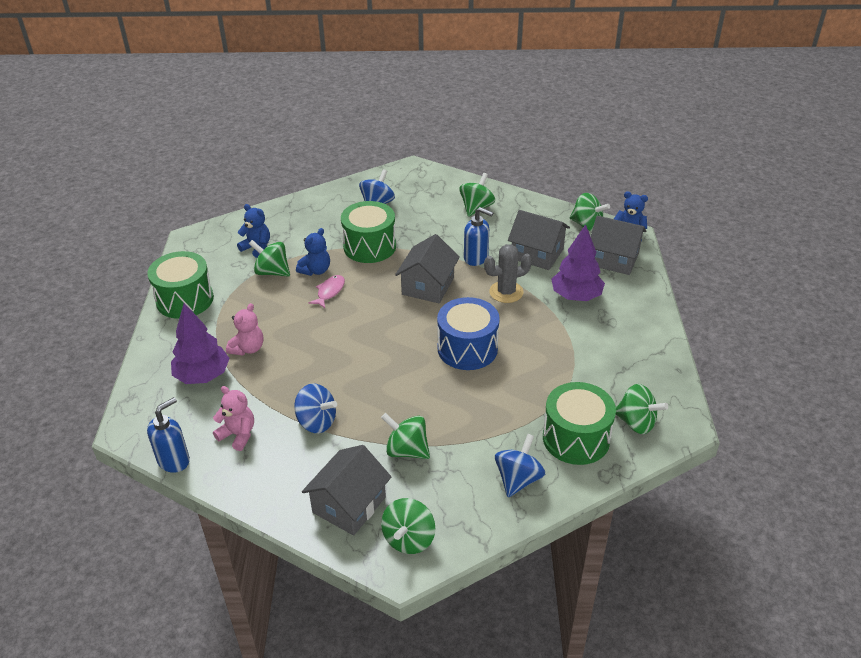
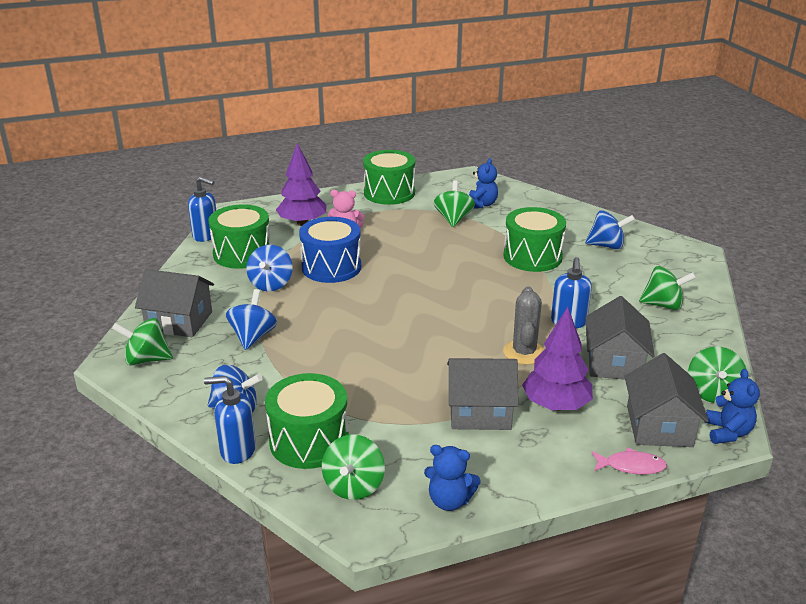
camera: 70 degrees right, 10 degrees down
(238, 435) = (242, 253): pink teddy bear -> green drum
(316, 270) = (472, 238): blue teddy bear -> blue teddy bear (449, 501)
(329, 292) = (446, 252): pink fish -> pink fish (631, 466)
(407, 450) = (253, 337): green spinning top -> blue spinning top
(428, 286) = (496, 301): grey house -> grey house (480, 412)
(467, 348) = (412, 344): blue drum -> blue drum (331, 267)
(506, 292) = (524, 352): grey cactus -> grey cactus turned 45 degrees clockwise
(574, 486) = (237, 450): none -> blue soap dispenser

